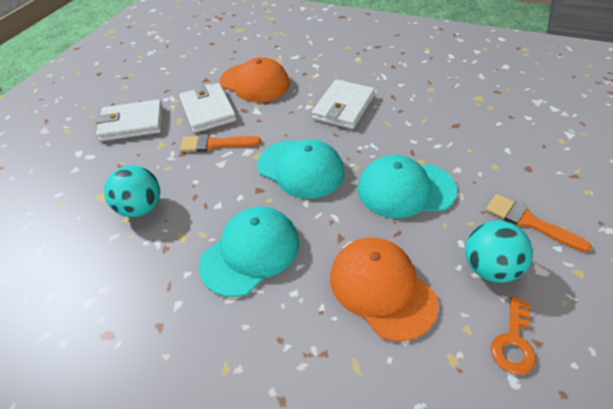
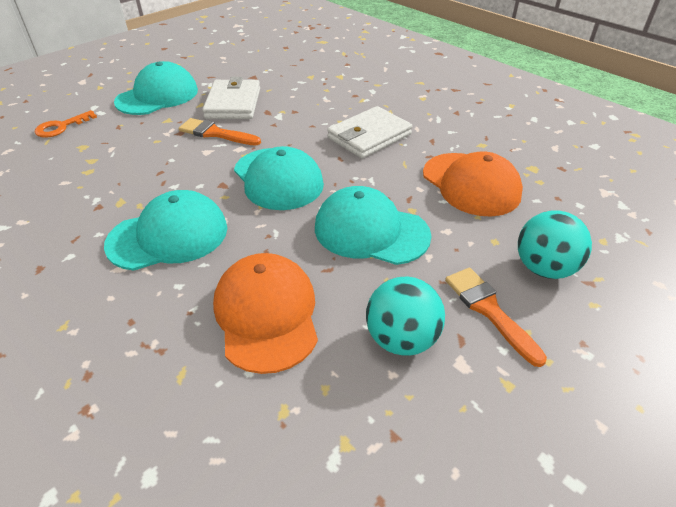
camera: 20 degrees right, 5 degrees down
(132, 124) = (157, 96): white wallet -> turquoise cap
(141, 208) = (106, 167): turquoise ball -> turquoise ball (544, 268)
(255, 83) = (298, 91): orange cap -> orange cap (471, 184)
(513, 341) = (366, 422): orange key -> orange key (61, 127)

